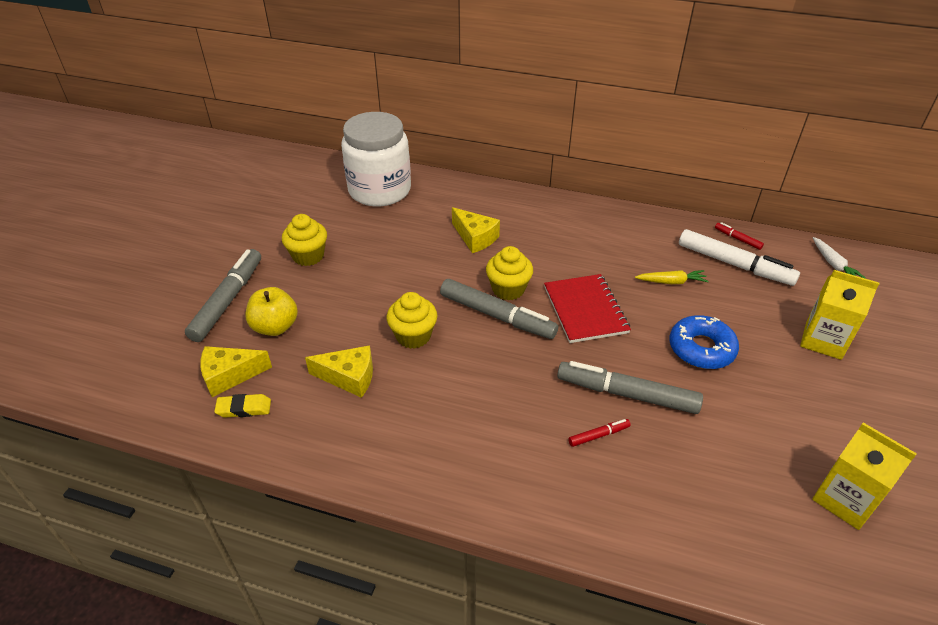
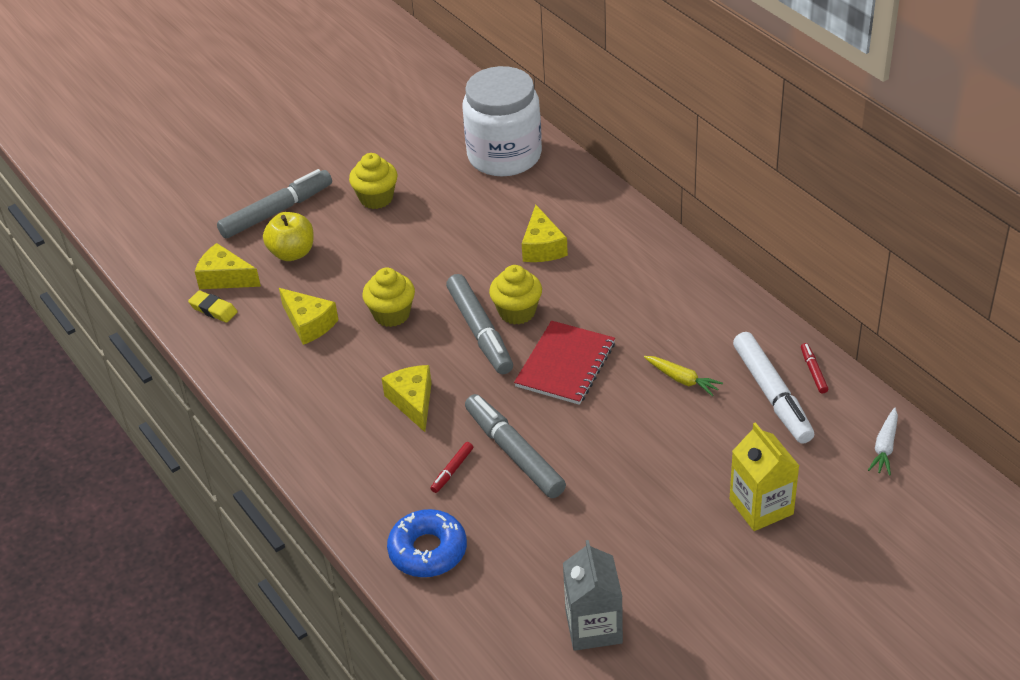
camera: 40 degrees right, 0 degrees up
(506, 396) = (413, 402): none -> yellow cheese
(599, 435) = (452, 470): red marker -> red marker turned 105 degrees clockwise
(701, 348) = (630, 452): blue donut -> blue donut (428, 550)
(845, 499) = (593, 627): yellow carton -> grey carton

